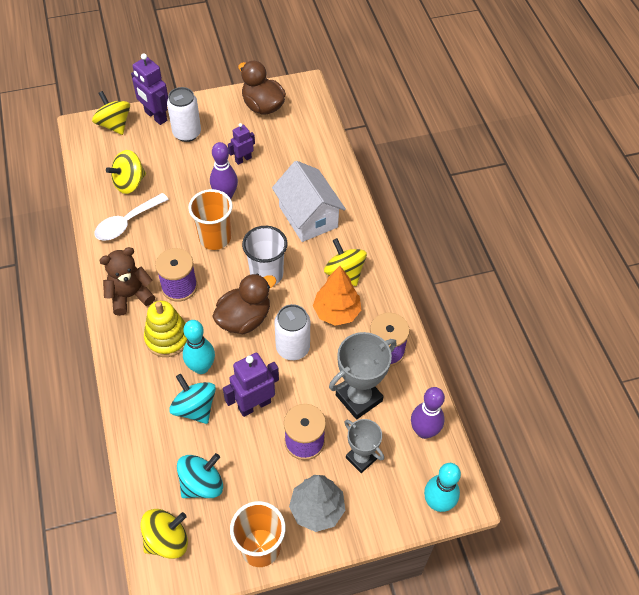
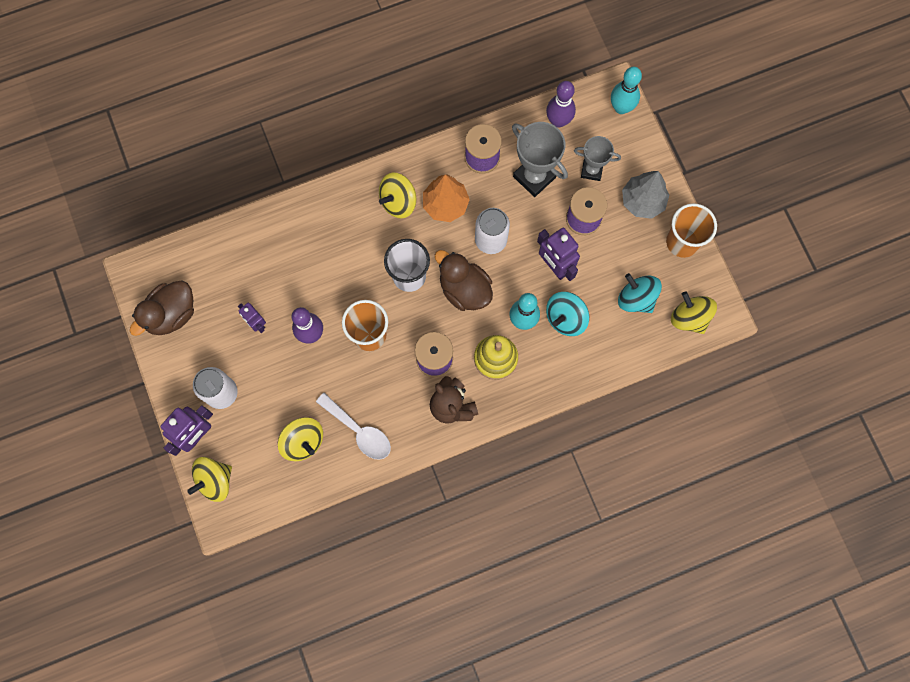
camera: 95 degrees left, 20 degrees up
(308, 217) = (331, 244): white house -> none
(361, 458) = (591, 170): grey trophy -> grey trophy turned 60 degrees clockwise

